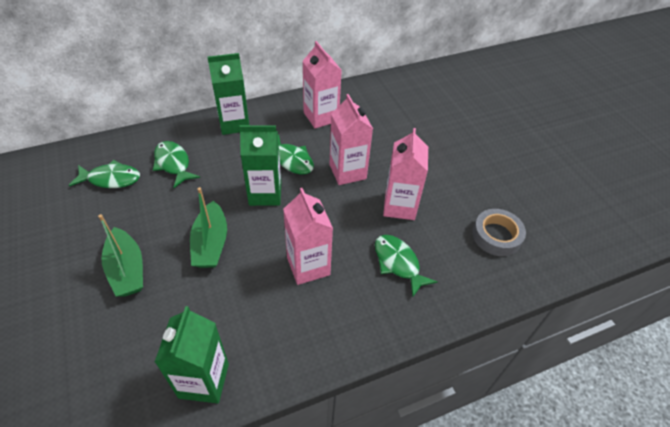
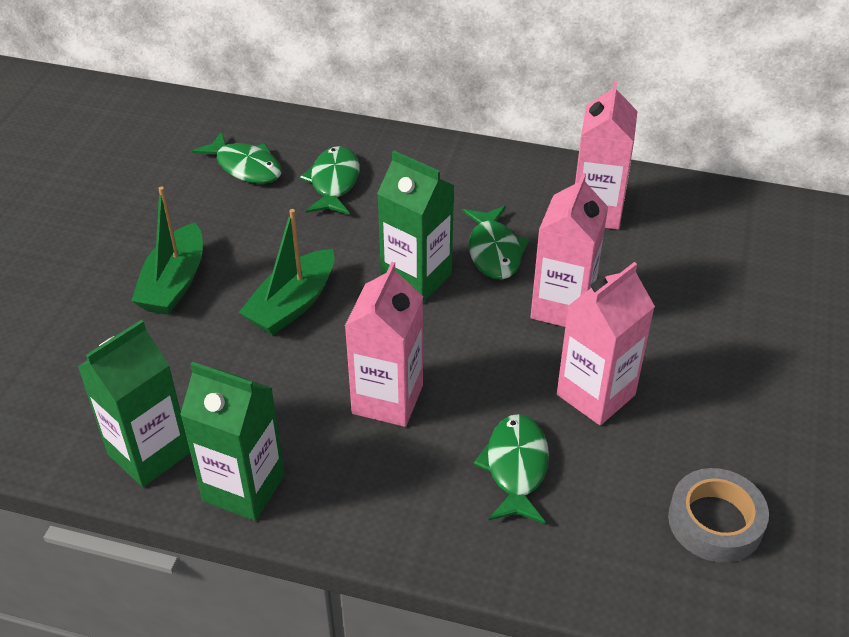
camera: 40 degrees right, 5 degrees down
(234, 124) = (459, 165): green carton -> green carton (244, 488)

